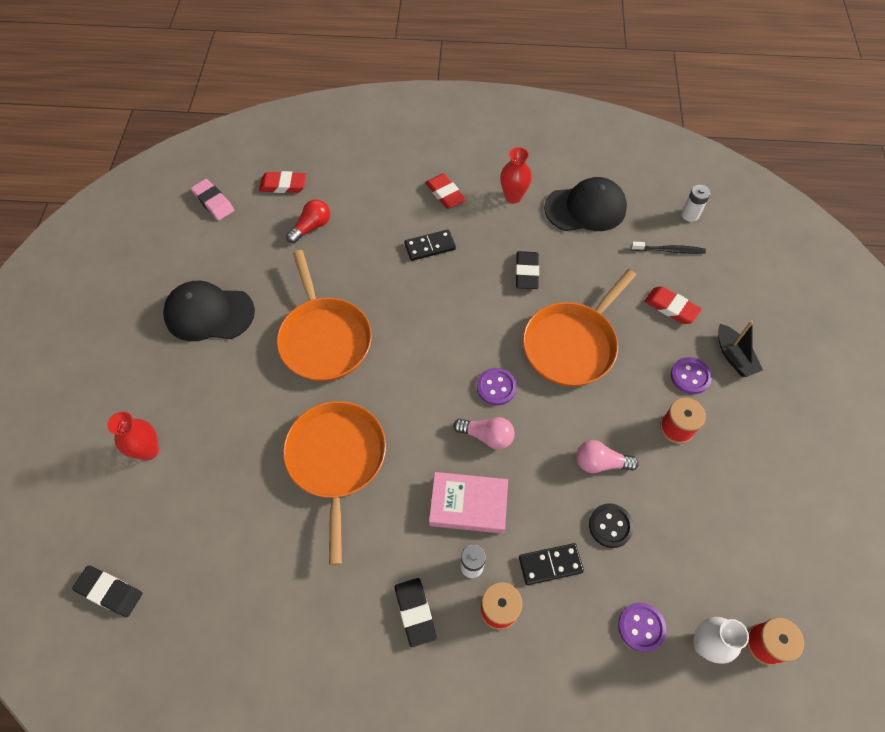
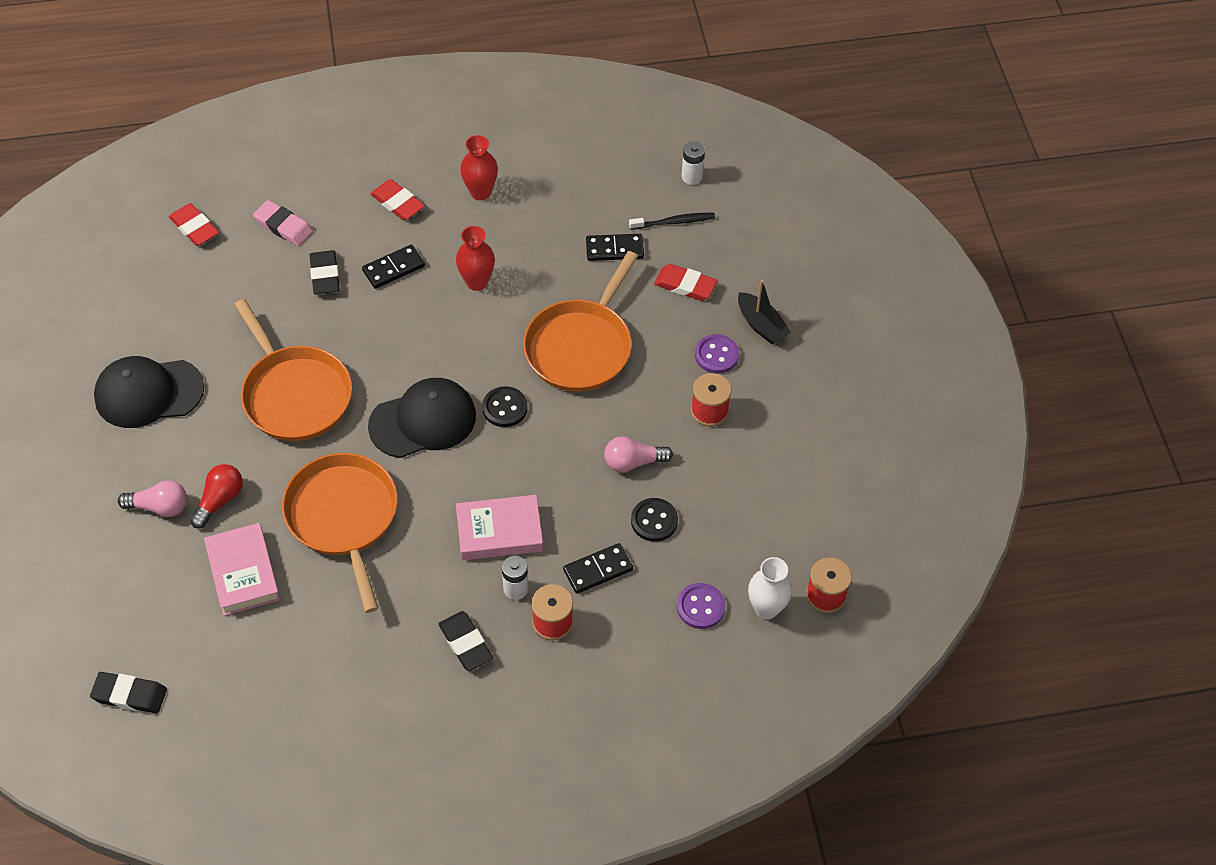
camera: 15 degrees left, 5 degrees down
(148, 450) = (125, 551): red vase -> red vase (477, 282)
(213, 202) = (112, 264): pink eraser -> pink eraser (283, 226)
(239, 494) = (243, 573): none -> pink book
(283, 185) = (194, 228): red eraser -> red eraser turned 60 degrees clockwise
(311, 227) = (244, 271): red light bulb -> red light bulb (220, 500)
(487, 436) = (505, 460): pink light bulb -> pink light bulb (159, 507)
(496, 387) = (505, 408): purple button -> black button
(526, 272) = (514, 277): black eraser -> black eraser (325, 275)
(585, 208) = (569, 191): black cap -> black cap (423, 421)
(615, 264) = (614, 249): none -> black domino

